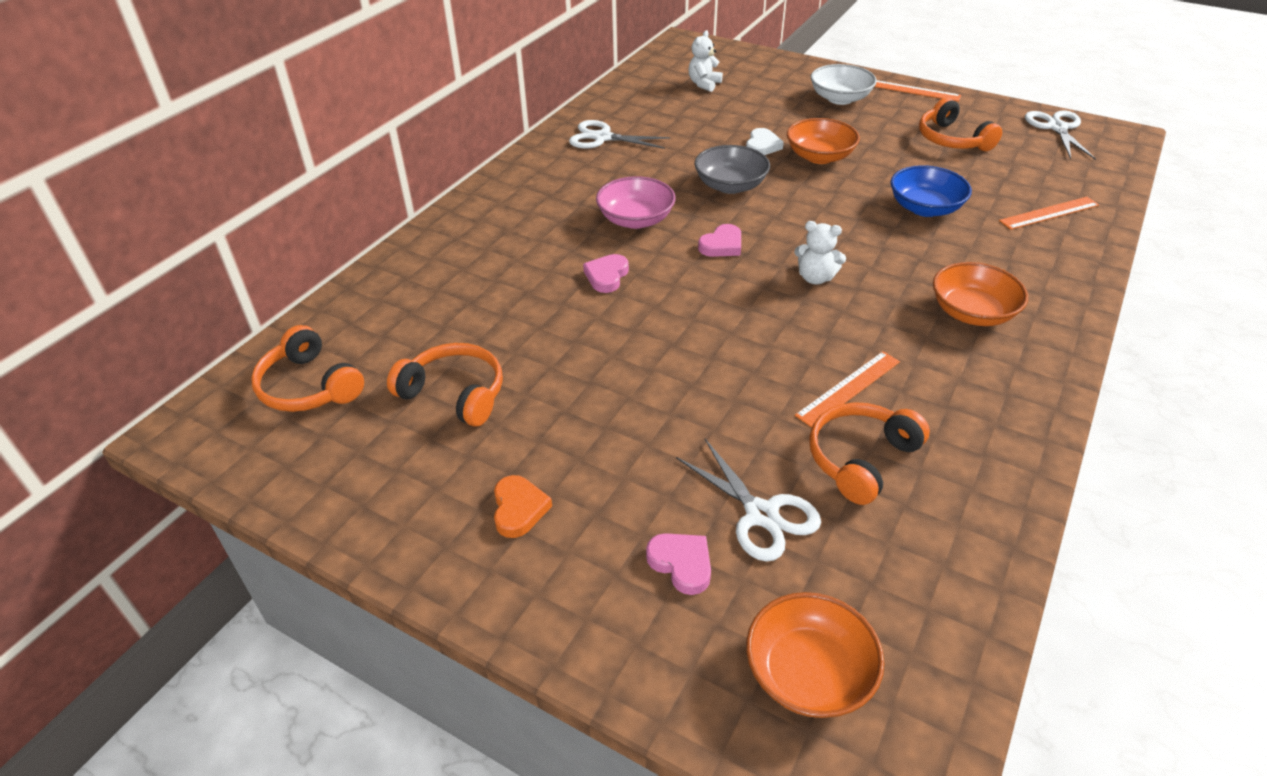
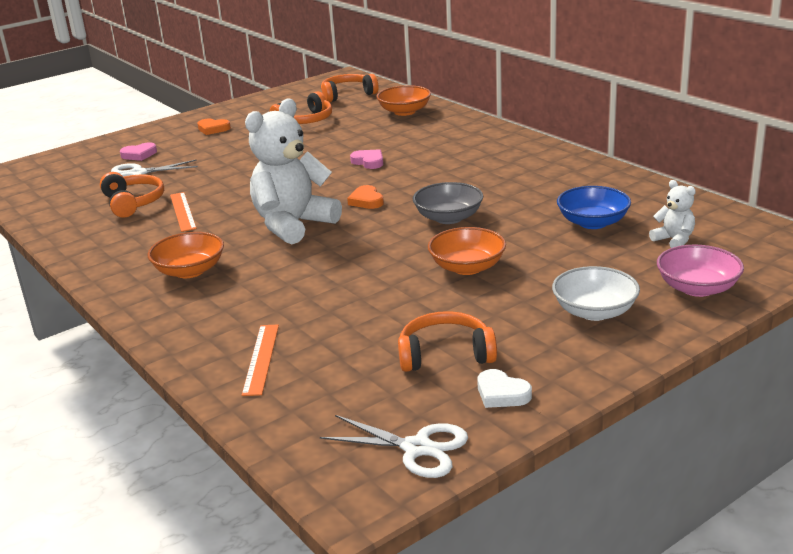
camera: 115 degrees right, 15 degrees down
(602, 137) = (574, 180): white scissors -> none
(635, 220) = (429, 177): pink bowl -> pink bowl (697, 288)
(722, 245) = (366, 201): pink heart -> orange heart
(762, 146) = (509, 244): white heart -> white heart (501, 393)
(808, 673) = (58, 169): orange bowl -> orange bowl (404, 112)
(815, 278) = (293, 225): white teddy bear -> white teddy bear, size x2.21
(913, 90) = (591, 371): orange ruler -> none
(925, 208) = (334, 294): blue bowl -> blue bowl (592, 222)

